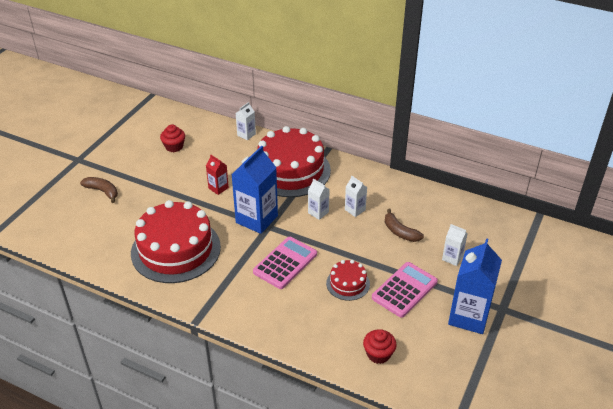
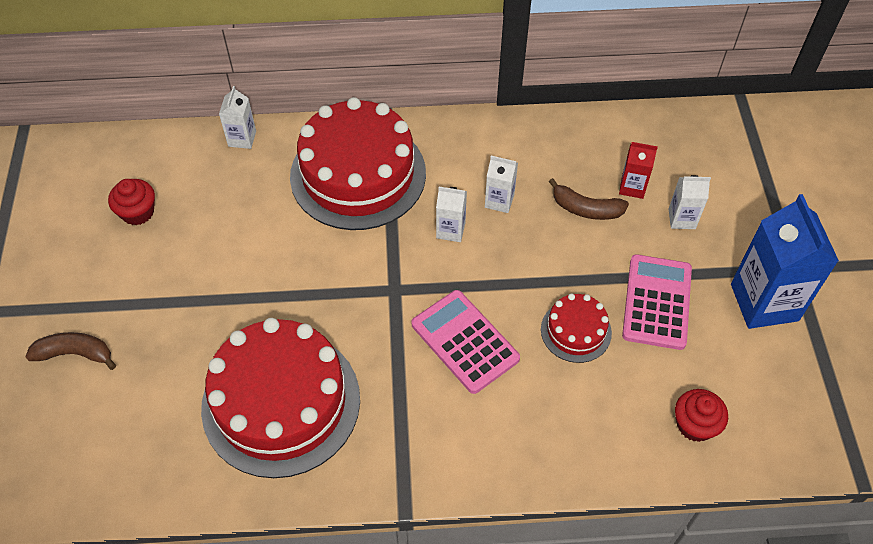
camera: 30 degrees left, 15 degrees up
(218, 188) = (268, 257): red carton -> red carton (632, 187)
(256, 219) = (368, 285): blue carton -> none
(285, 263) = (465, 341): pink calculator -> pink calculator turned 45 degrees counterclockwise

